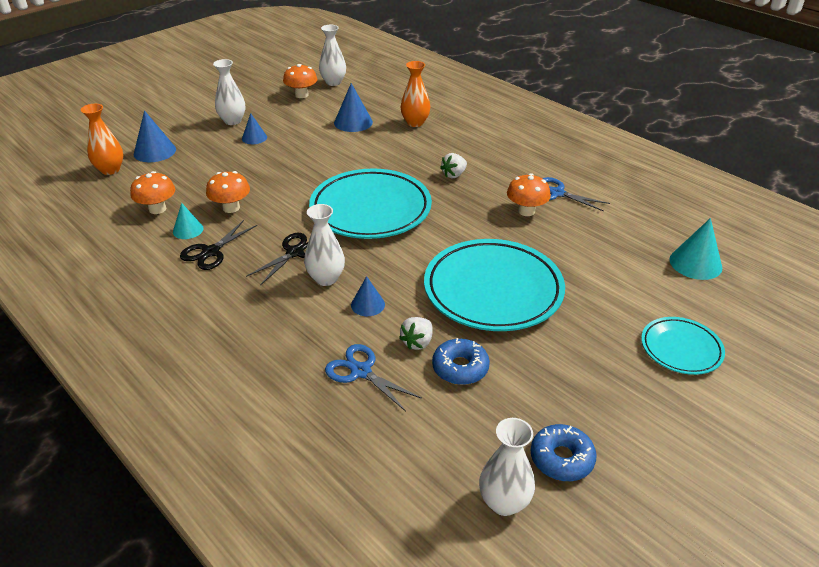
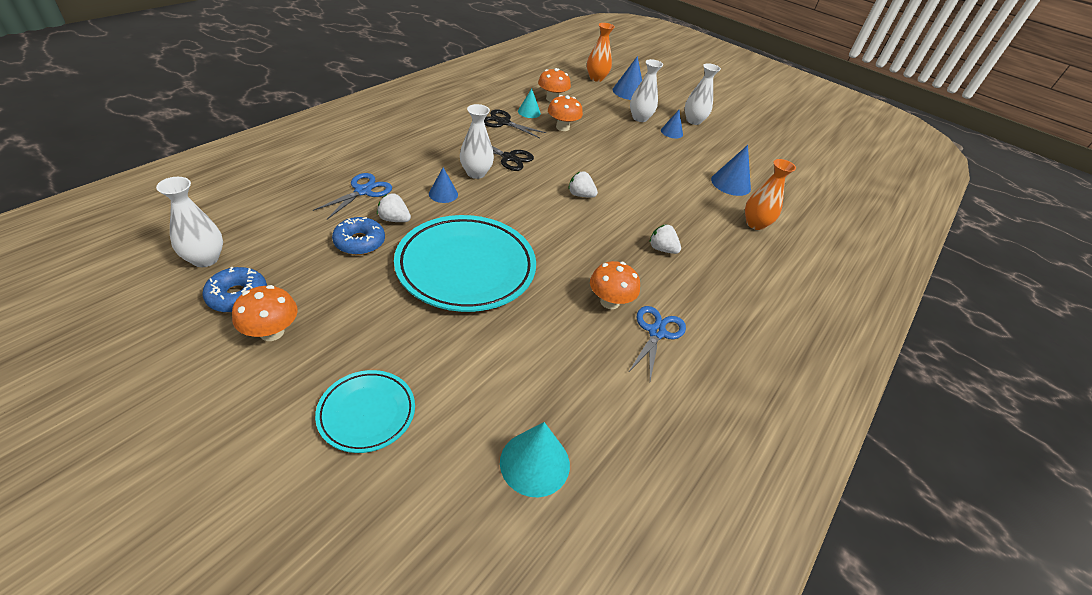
camera: 75 degrees right, 5 degrees up
(301, 95) = (763, 153): orange mushroom -> orange mushroom (272, 332)
(333, 82) = (803, 170): white vase -> white vase (639, 118)
(370, 209) = (580, 195): turquoise plate -> white strawberry

